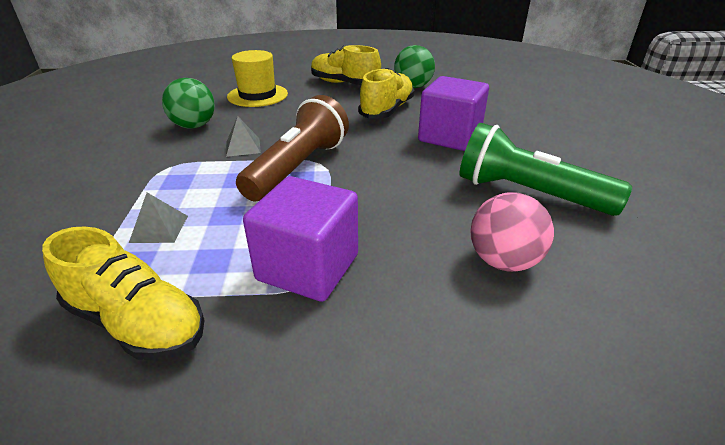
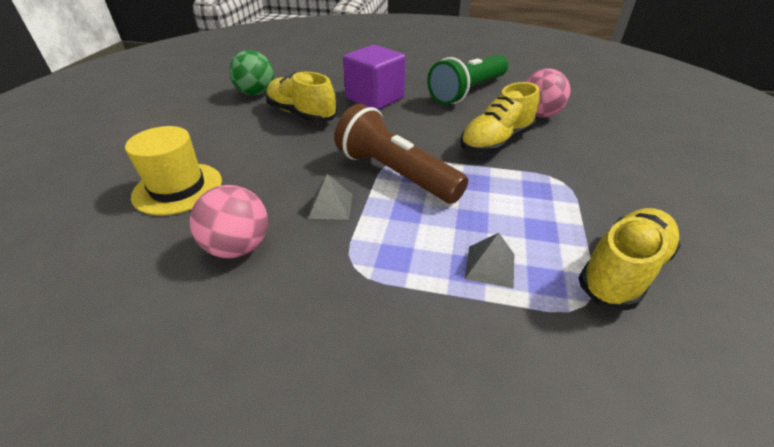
camera: 75 degrees left, 5 degrees up
(194, 126) = (238, 247): green ball -> pink ball
(308, 267) = (548, 182): purple cube -> none
(344, 84) = (206, 126): yellow shoe -> yellow shoe (496, 142)

